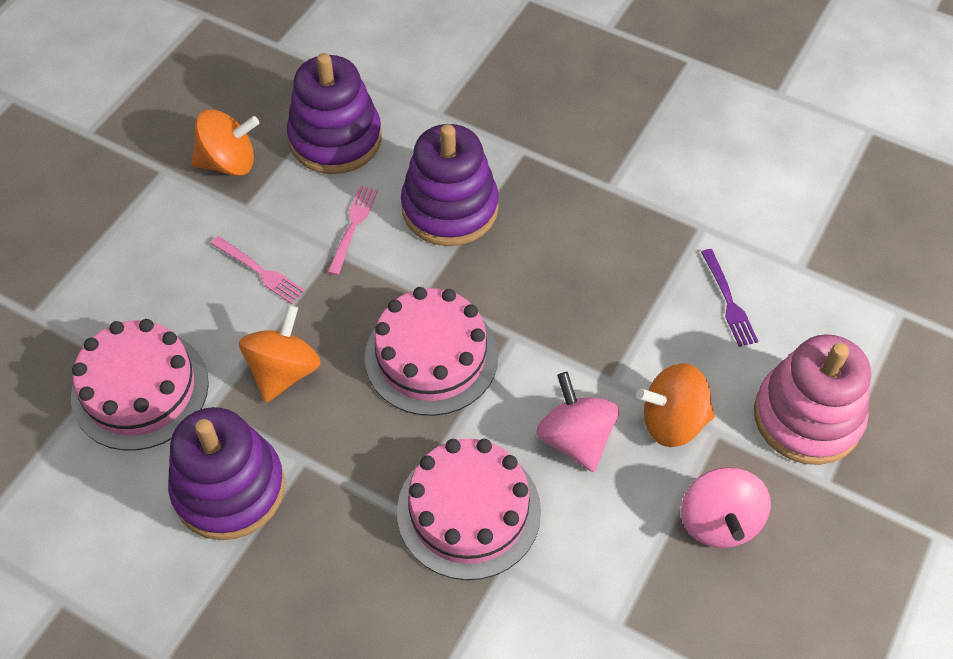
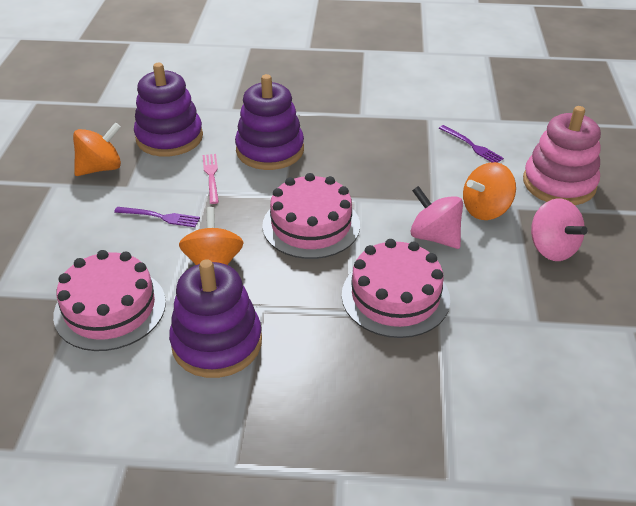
camera: 25 degrees left, 15 degrees down
(260, 271) = (160, 217): pink fork -> purple fork

